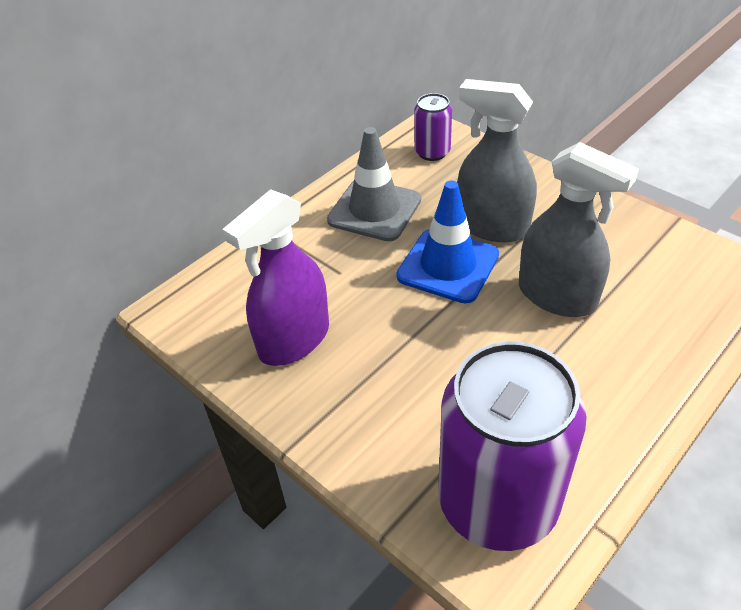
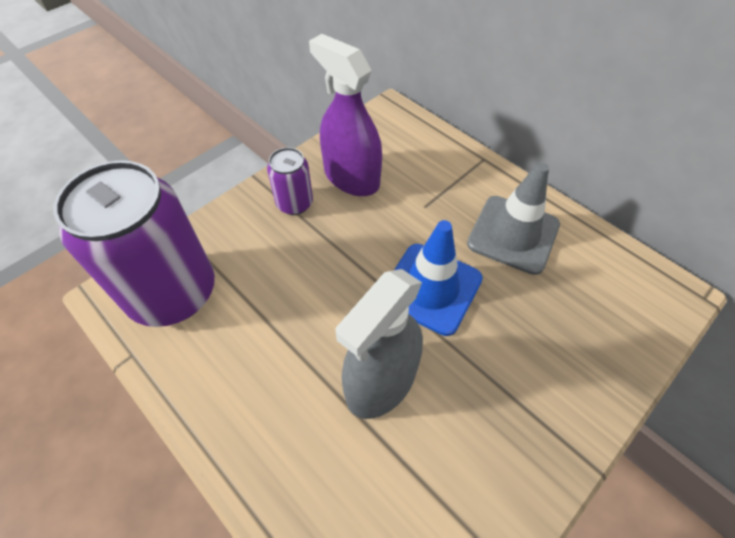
camera: 90 degrees right, 10 degrees up
(432, 152) = (624, 293): purple can -> purple can (294, 203)
(492, 226) = (492, 337): grey spray bottle -> none

